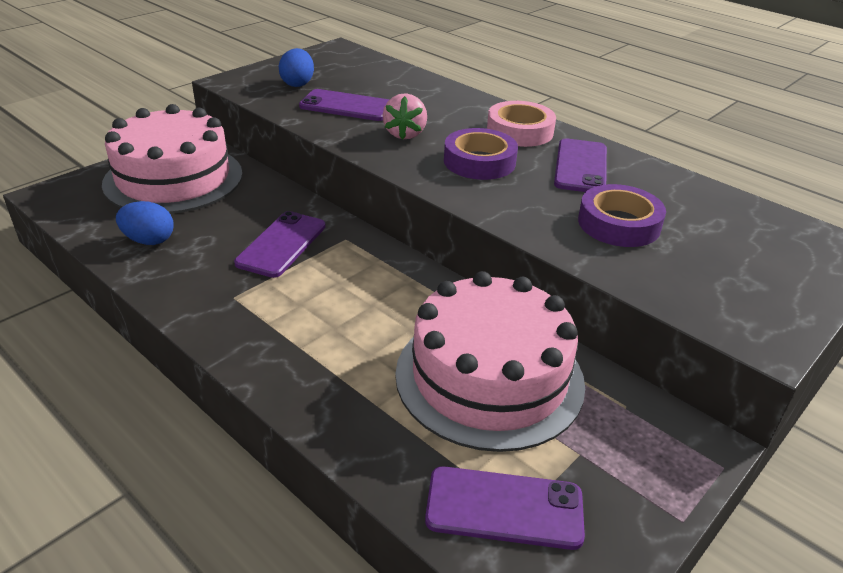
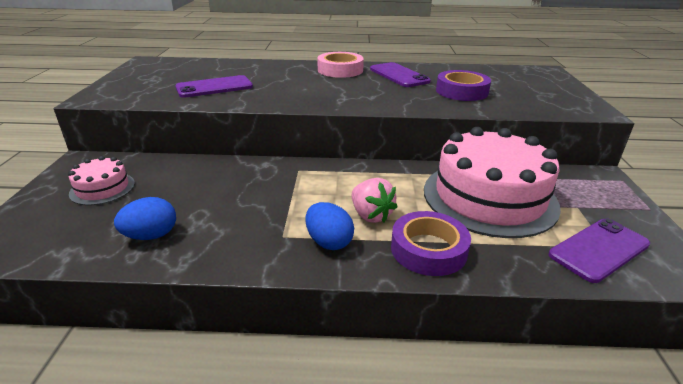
camera: 40 degrees left, 5 degrees down
(173, 178) = (102, 188): pink cake -> pink cake, size x0.46
(281, 244) = (262, 191): purple phone -> none
(297, 84) = (153, 85): blue egg -> blue egg (329, 242)
(405, 134) = (281, 89): pink strawberry -> pink strawberry (371, 215)
(479, 162) = (348, 89): purple tape -> purple tape (428, 249)

